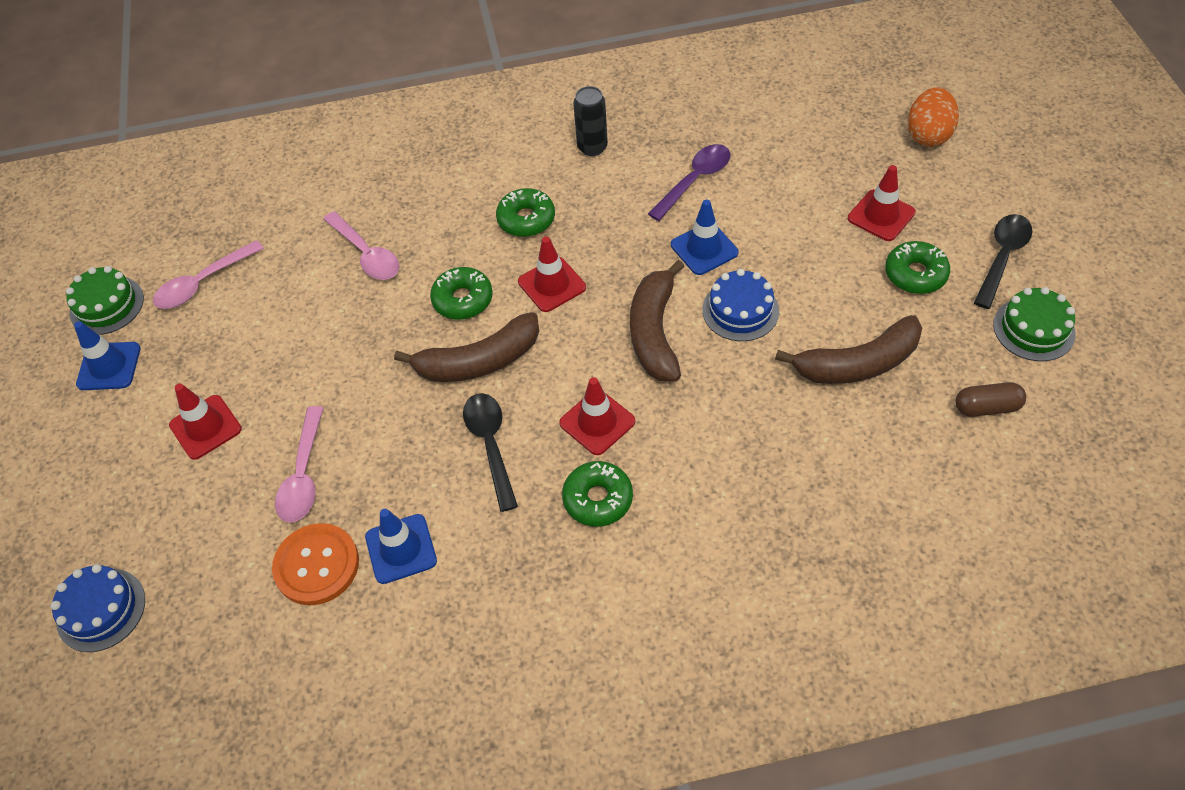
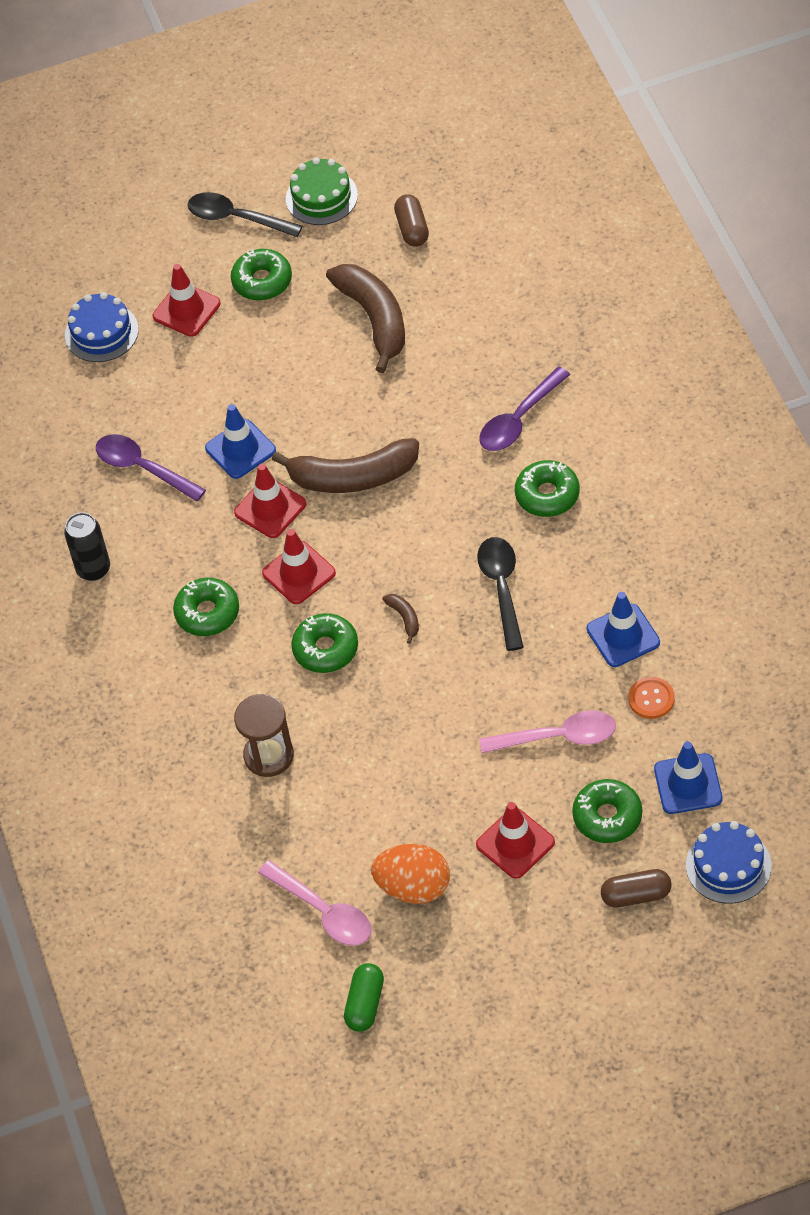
camera: 95 degrees left, 0 degrees up
(107, 305) = (365, 1004): green cake -> green capsule
(108, 521) = (636, 895): none -> brown capsule
(109, 366) = (450, 968): blue traffic cone -> blue traffic cone (688, 784)
(201, 507) = (607, 816): none -> green donut
(317, 565) = (651, 699): orange button -> orange button, size x0.57
(366, 254) = (268, 755): pink spoon -> brown hourglass
(478, 361) = (404, 618): brown banana -> brown banana, size x0.41
(490, 445) = (502, 588): black spoon -> black spoon turned 105 degrees clockwise
(597, 422) = (465, 508): red traffic cone -> red traffic cone (270, 508)
(703, 483) = (519, 419): none -> purple spoon
(740, 310) = (319, 412): blue cake -> blue cake (101, 332)
(928, 135) = (69, 276): orange egg -> orange egg (413, 887)

